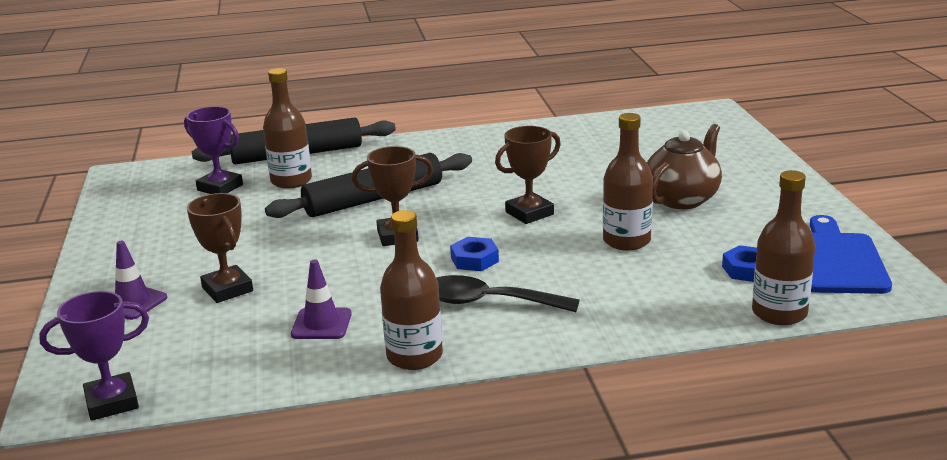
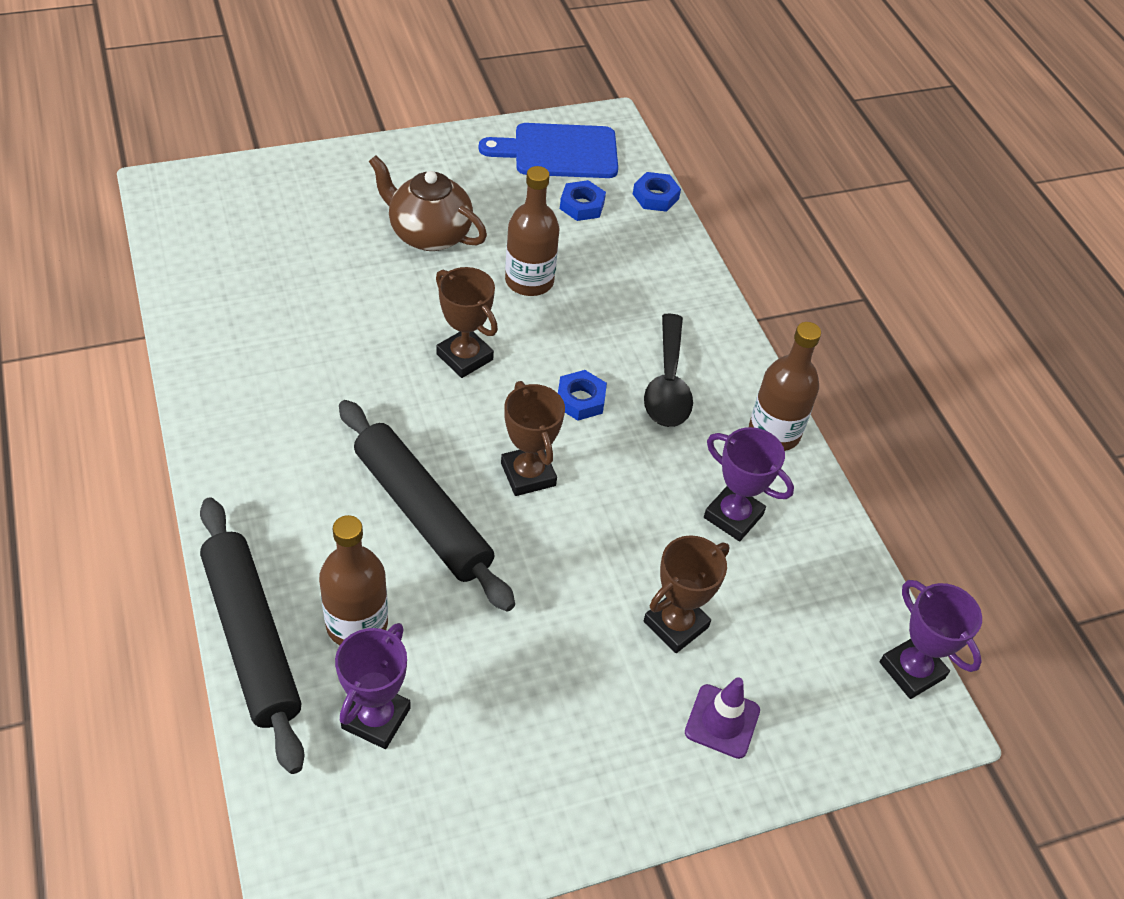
camera: 105 degrees left, 25 degrees up
(321, 324) = (733, 516): purple traffic cone -> purple trophy
(779, 313) = (655, 196): brown bottle -> blue nut

